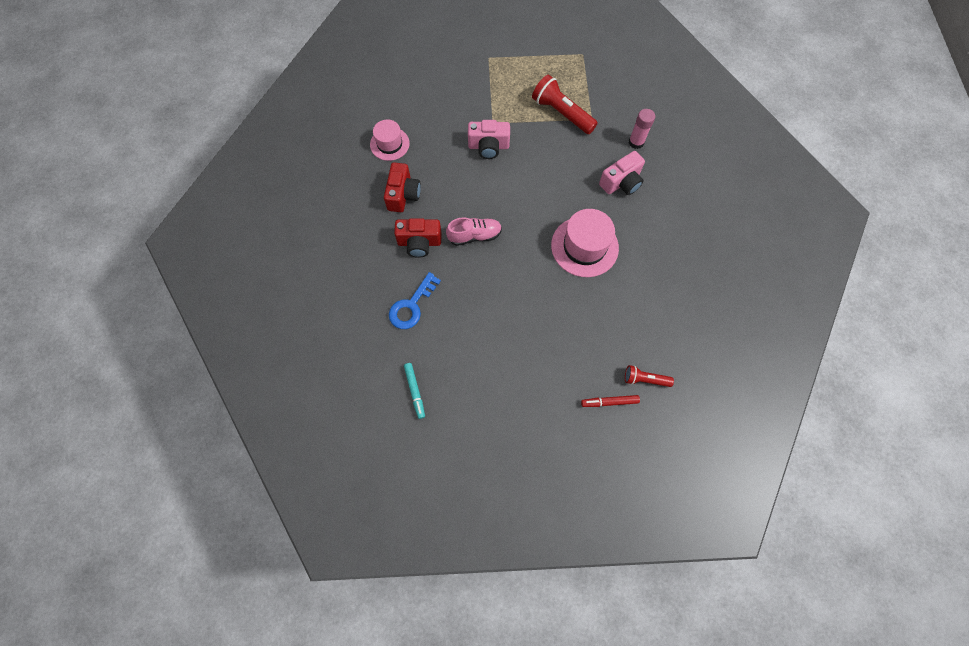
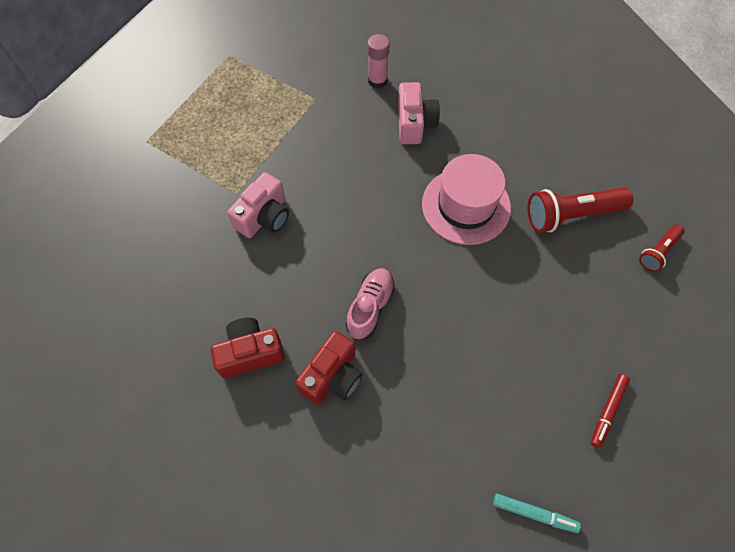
camera: 55 degrees left, 5 degrees down
(389, 144) = (164, 323): pink hat -> none
(403, 195) = (250, 353): red camera -> red camera turned 60 degrees counterclockwise
(411, 306) = (413, 442): blue key -> none
(562, 113) = (284, 120): red flashlight -> red flashlight (571, 215)
(609, 402) = (666, 302): red marker -> red marker (608, 411)

